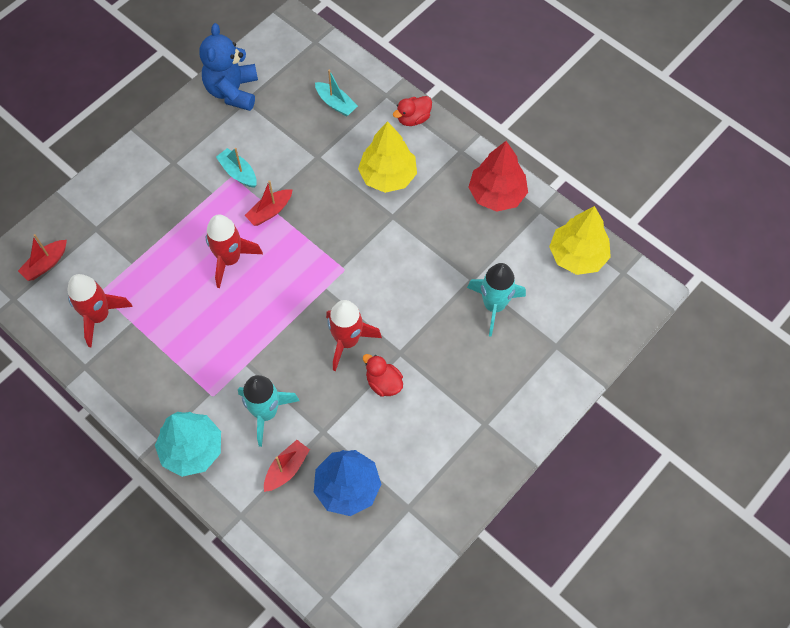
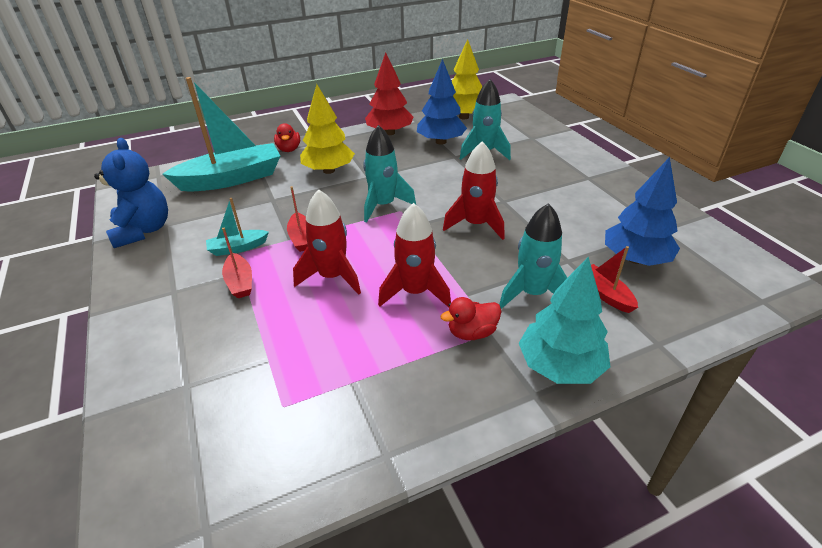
camera: 65 degrees left, 25 degrees down
(46, 264) = (185, 462): red boat -> red boat (240, 282)
(99, 316) = (318, 416): red rocket -> red rocket (415, 292)
(232, 91) = (143, 230): blue teddy bear -> blue teddy bear turned 135 degrees counterclockwise
(336, 103) = (231, 179): turquoise boat -> turquoise boat, size x2.18
(346, 252) = (383, 205): none -> turquoise rocket
(383, 383) = (529, 215): red duck -> red duck (472, 332)
(499, 253) = (440, 142): none -> blue tree

